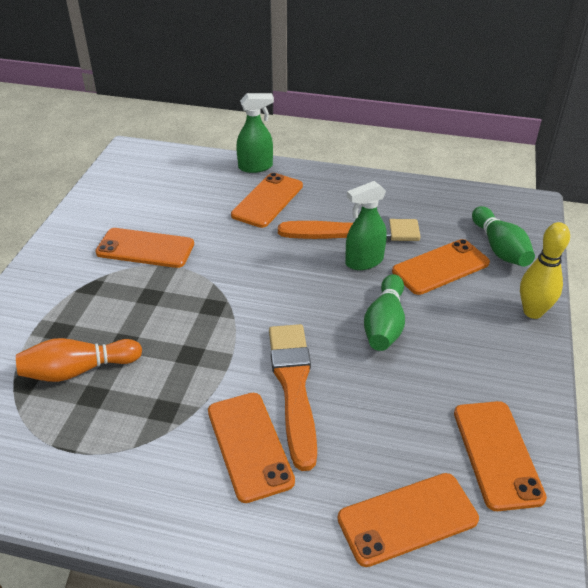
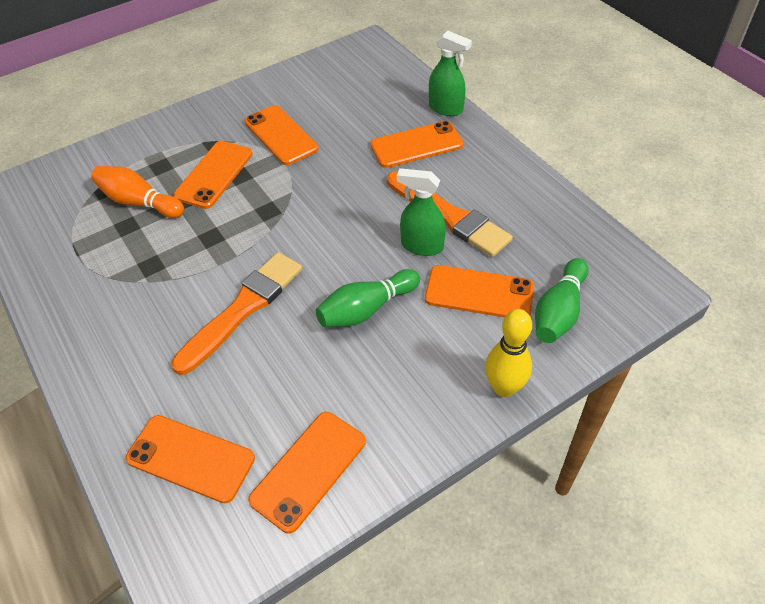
camera: 45 degrees right, 10 degrees up
(249, 445) = (166, 328): orange phone -> orange phone (214, 174)

